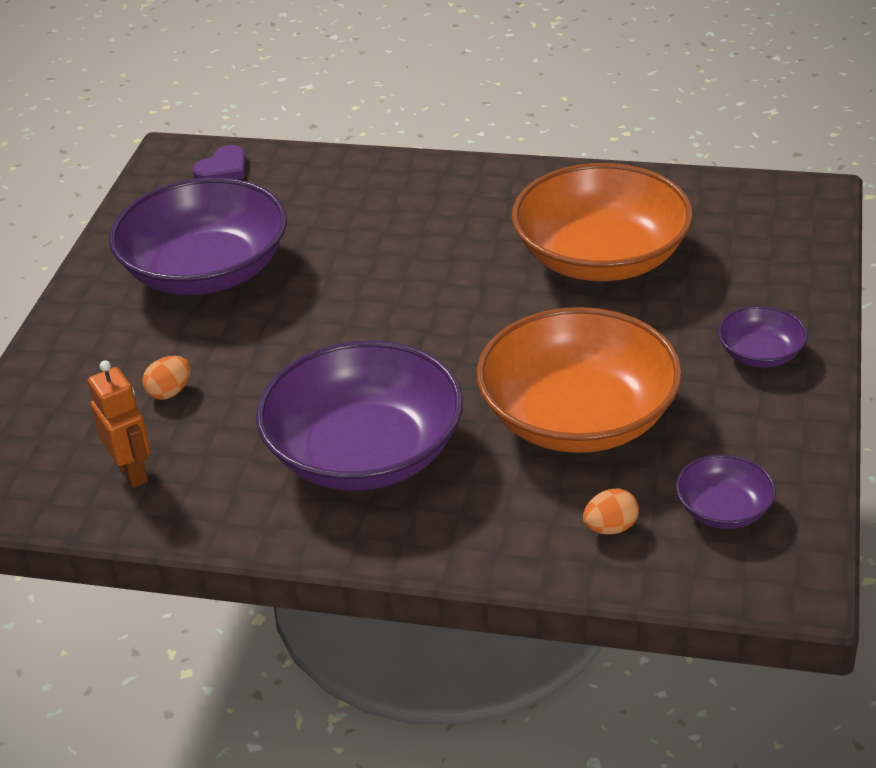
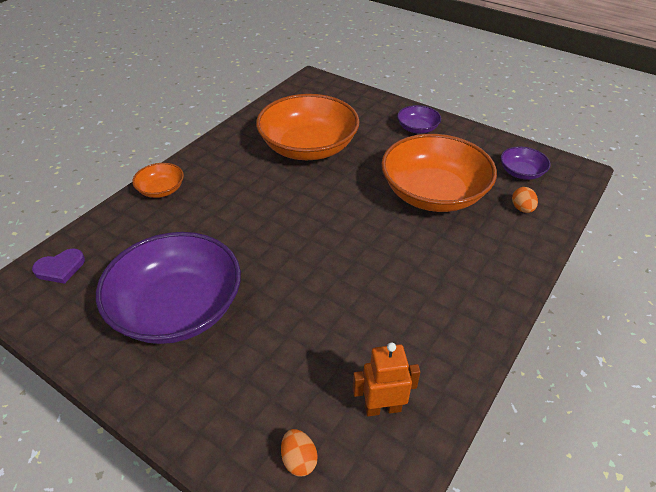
camera: 70 degrees left, 5 degrees up
(170, 392) = (304, 363): orange egg -> orange egg (299, 460)
(223, 169) = (60, 268): purple heart -> purple heart turned 90 degrees clockwise
(365, 453) = (422, 280): purple bowl -> none
(402, 174) = (161, 190): none -> orange bowl

